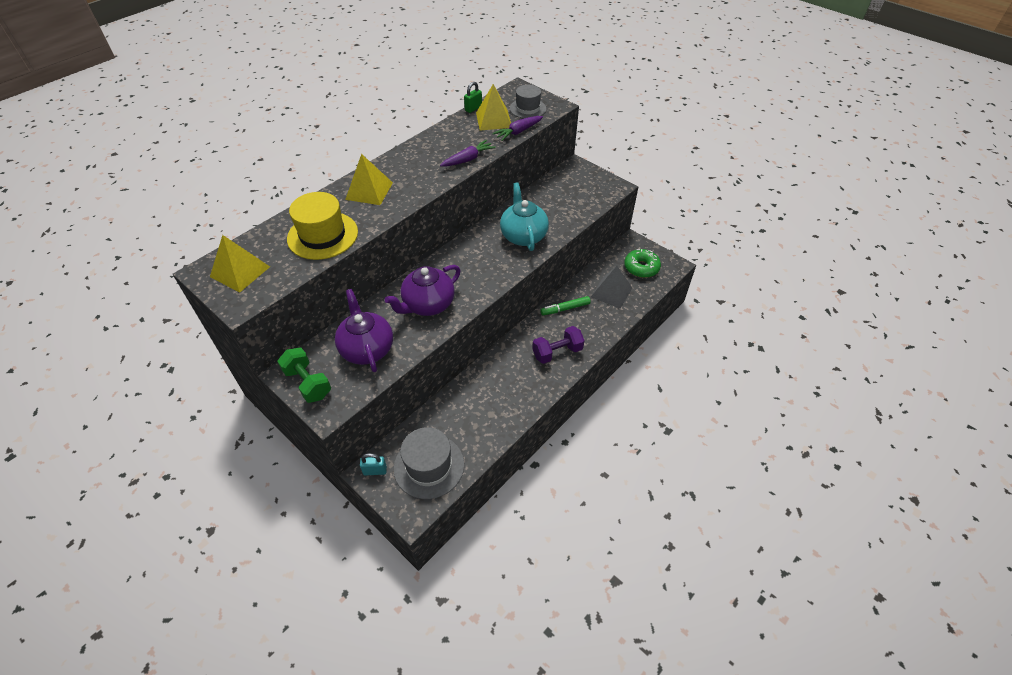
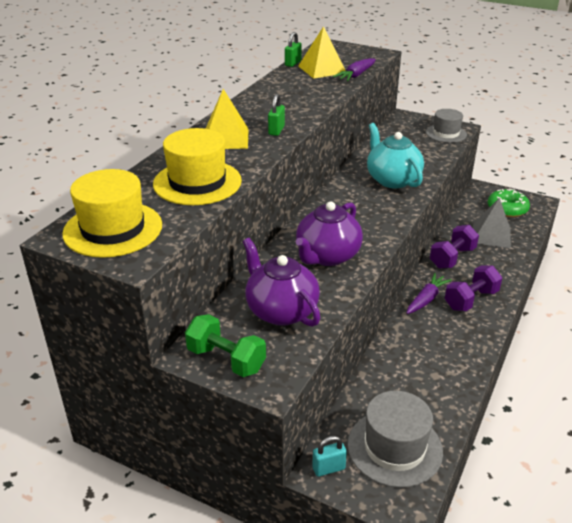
camera: 15 degrees left, 15 degrees down
(240, 271) = (113, 229): yellow pyramid -> yellow hat
(413, 188) = (276, 130): none -> green padlock
(468, 159) = (319, 101): purple carrot -> purple carrot (426, 299)
(528, 108) = (351, 58): grey hat -> grey hat (446, 133)
(565, 309) = (452, 258): green marker -> purple dumbbell

